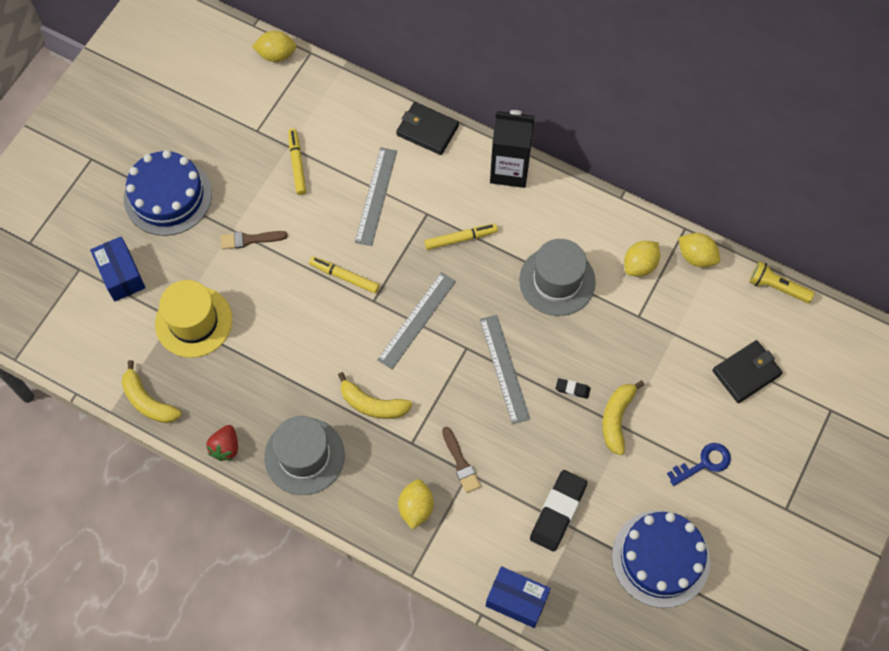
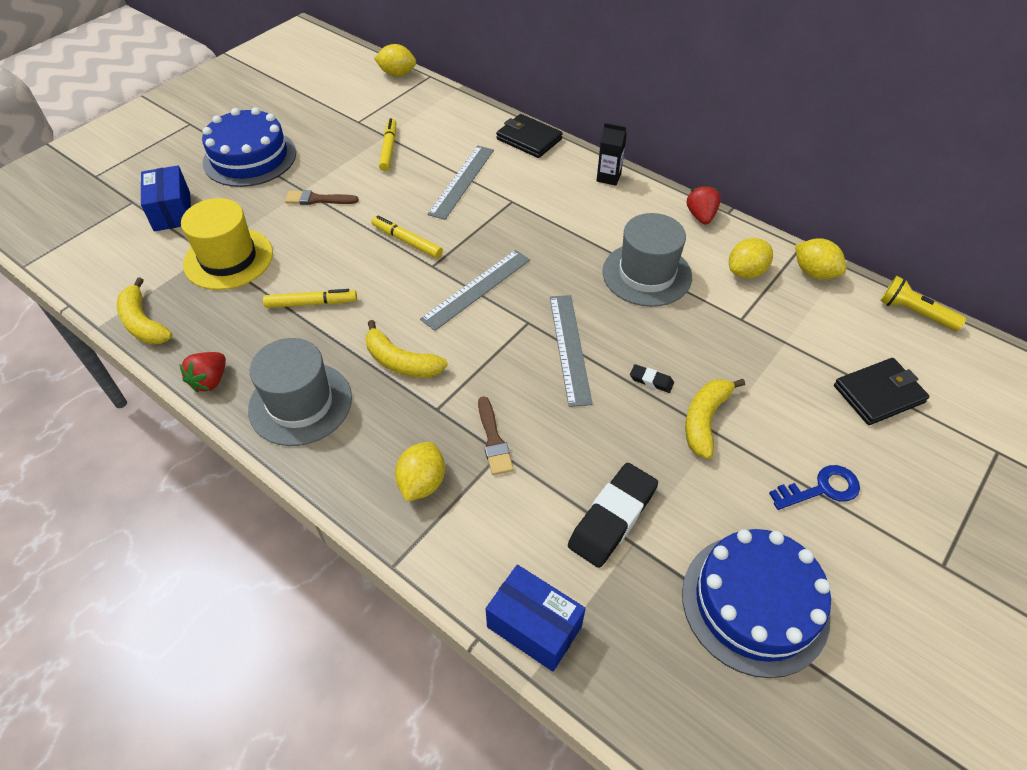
camera: 10 degrees right, 15 degrees down
(461, 239) = (544, 225): yellow marker -> yellow marker (311, 303)
(509, 170) = (608, 177): black carton -> black carton, size x0.54
(597, 206) = (701, 216): none -> red strawberry

